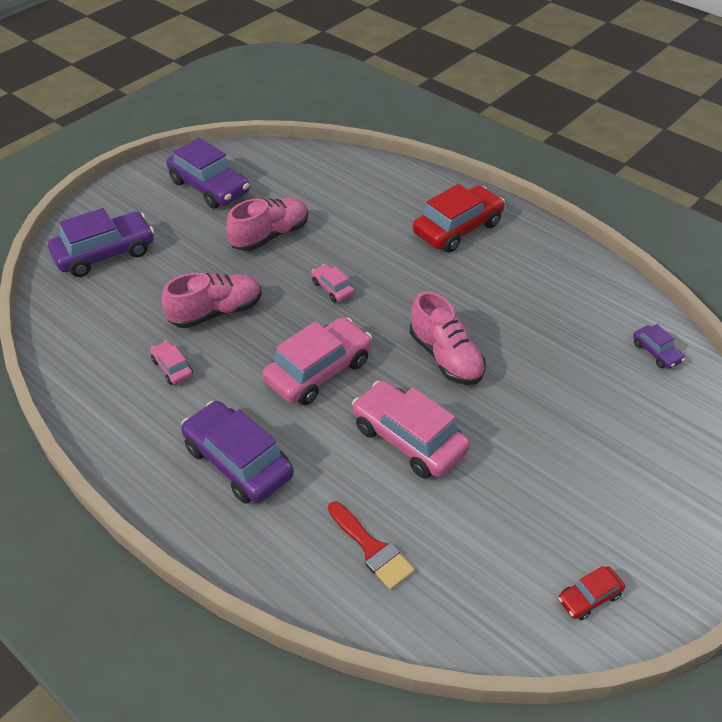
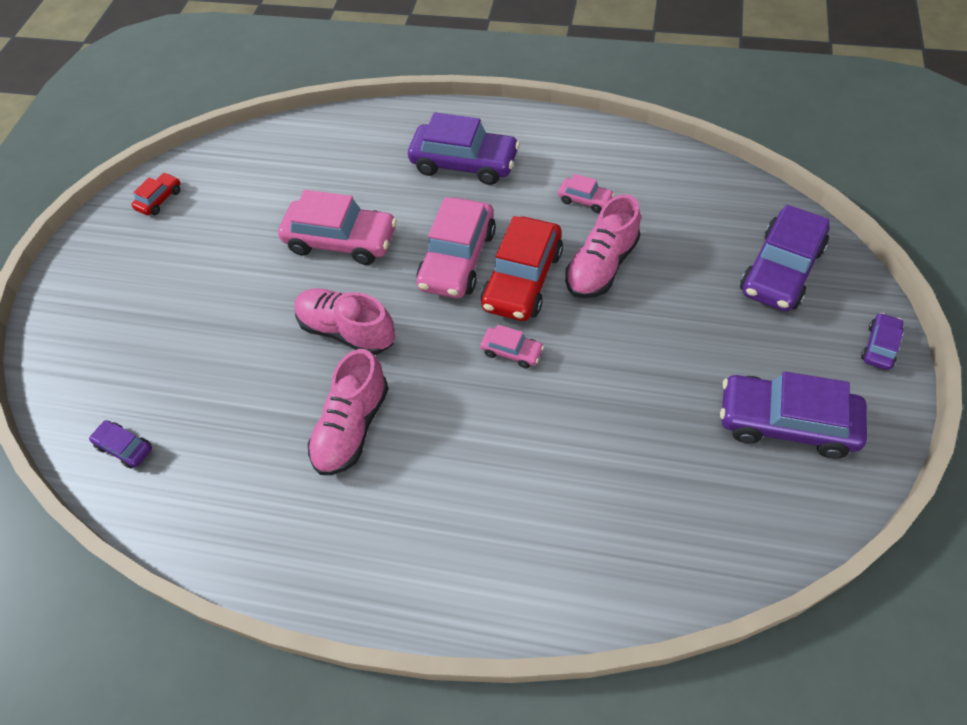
camera: 155 degrees right, 10 degrees up
(111, 194) = (879, 346): none -> purple car
(270, 236) = (639, 386): pink shoe -> pink shoe (352, 427)
(372, 549) = (326, 158): red brush -> none
(457, 228) = (423, 526): red car -> red car (522, 279)

